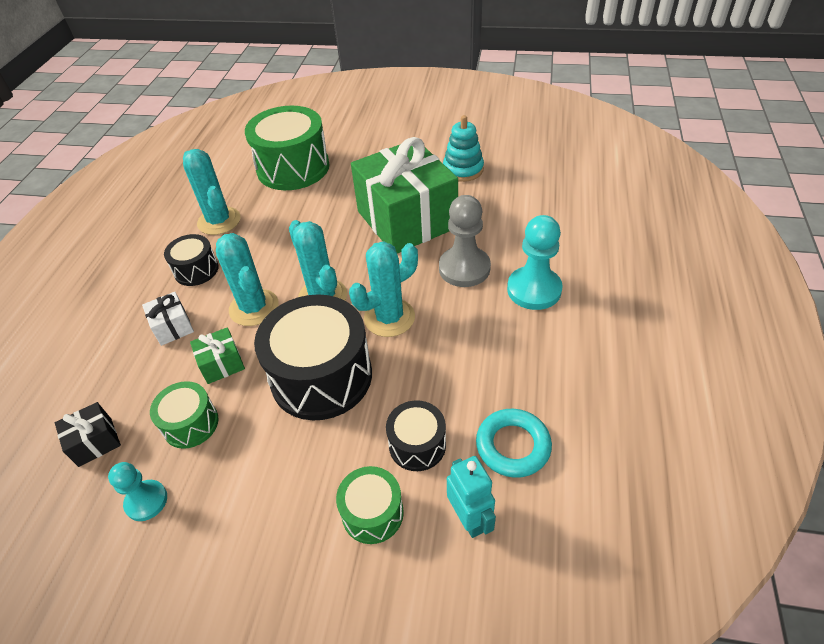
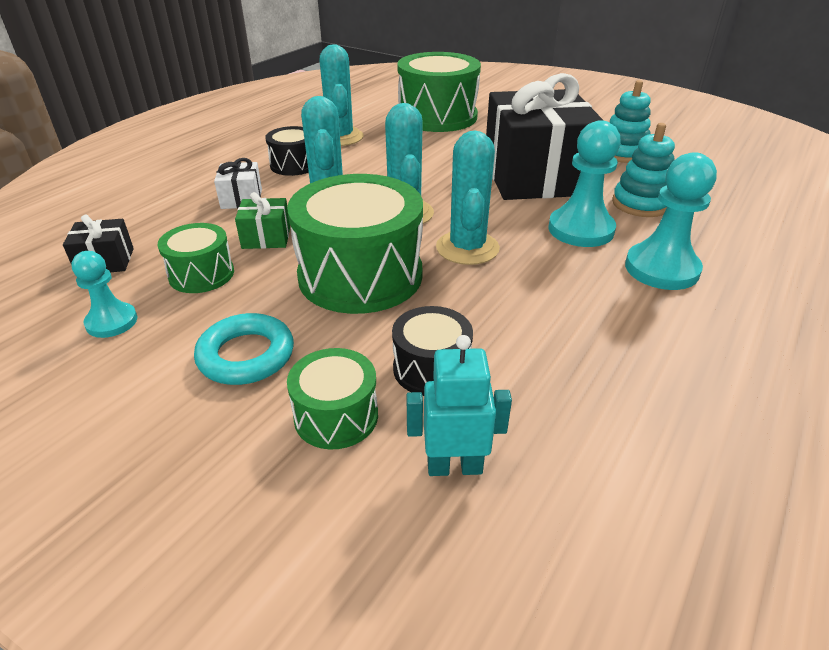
camera: 20 degrees right, 10 degrees down
(321, 376) = (360, 275): black drum -> green drum
(389, 318) = (467, 248): turquoise cactus -> turquoise cactus turned 75 degrees counterclockwise
(407, 219) = (535, 177): green gift -> black gift
(464, 268) = (580, 230): grey pawn -> turquoise pawn
(469, 519) = (454, 466): turquoise robot -> turquoise robot turned 90 degrees counterclockwise
(496, 225) = (640, 204): none -> turquoise stacking toy
(513, 446) = (556, 410): turquoise ring -> turquoise ring (246, 355)

